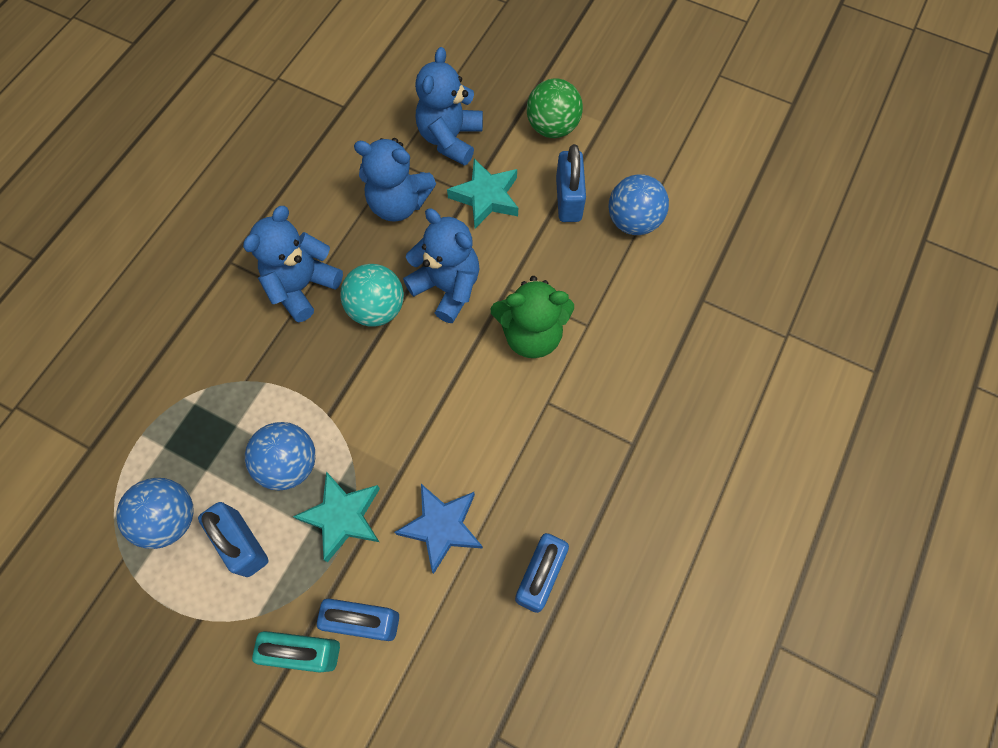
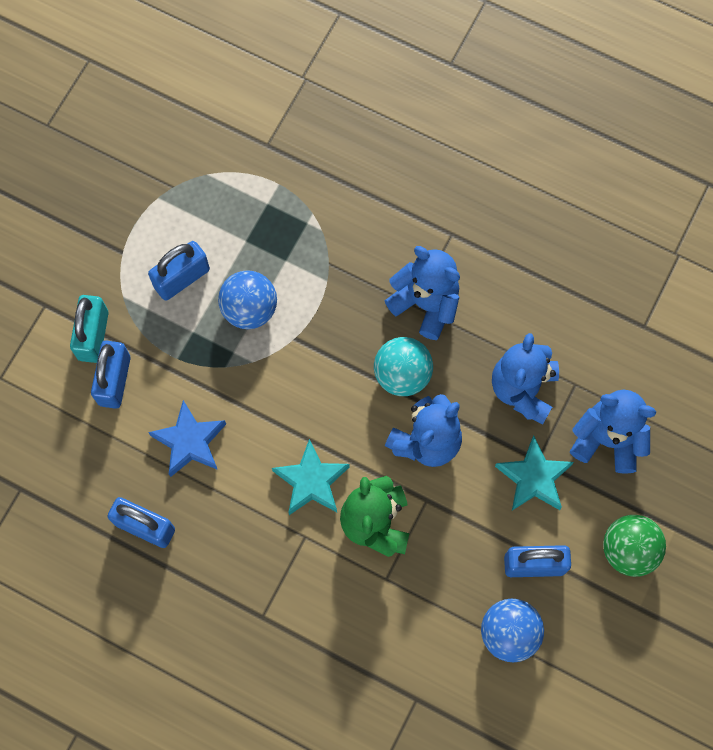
camera: 90 degrees right, 5 degrees up
(170, 519) = (204, 218): blue ball -> none
(342, 517) = (201, 357): turquoise star -> turquoise star (311, 481)

